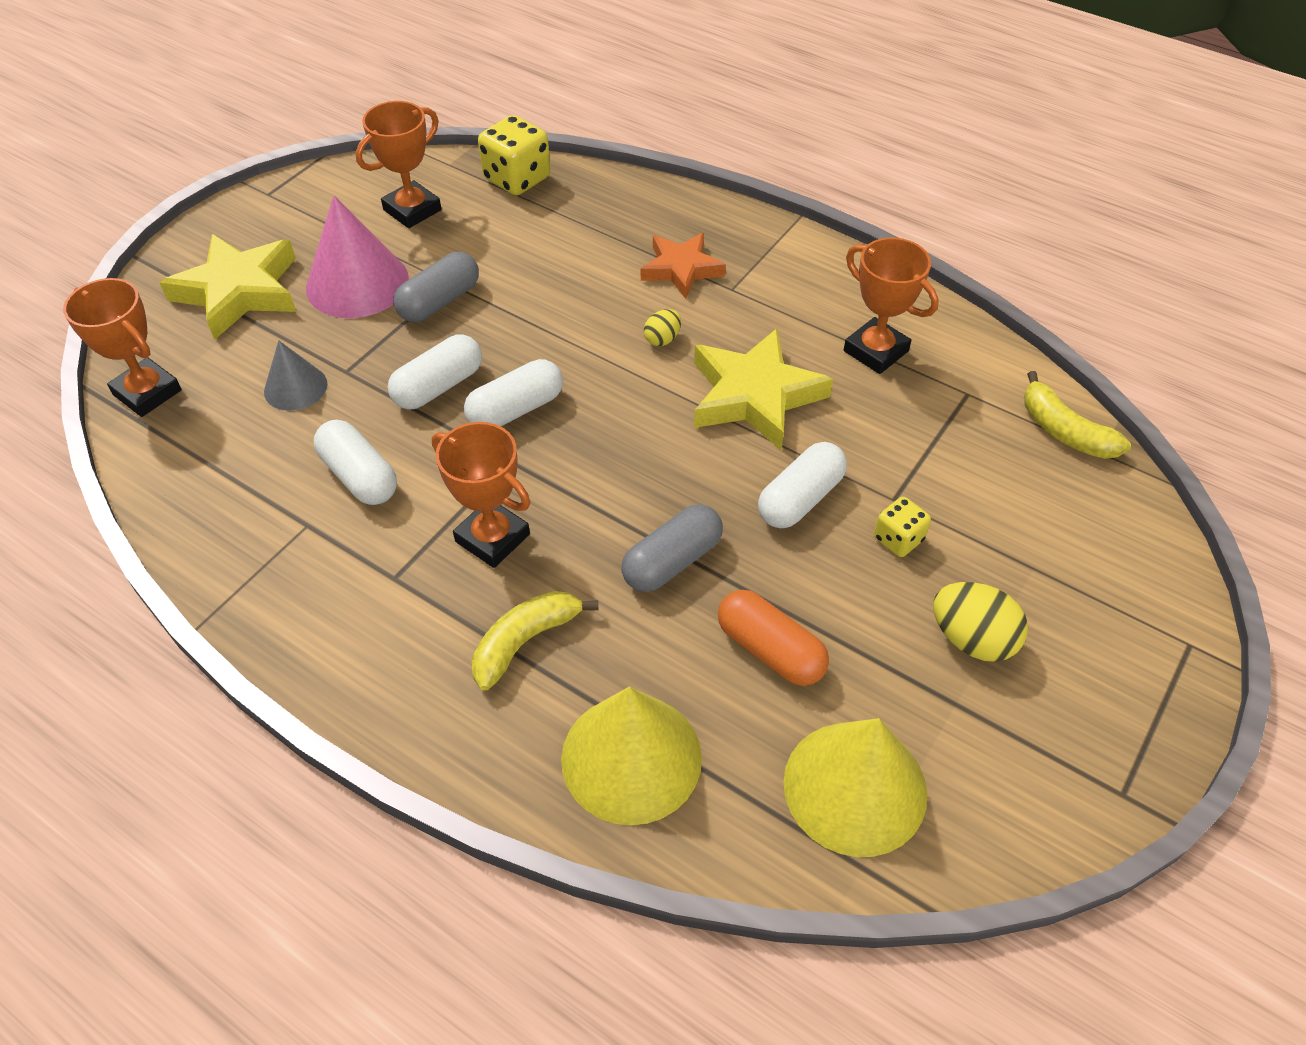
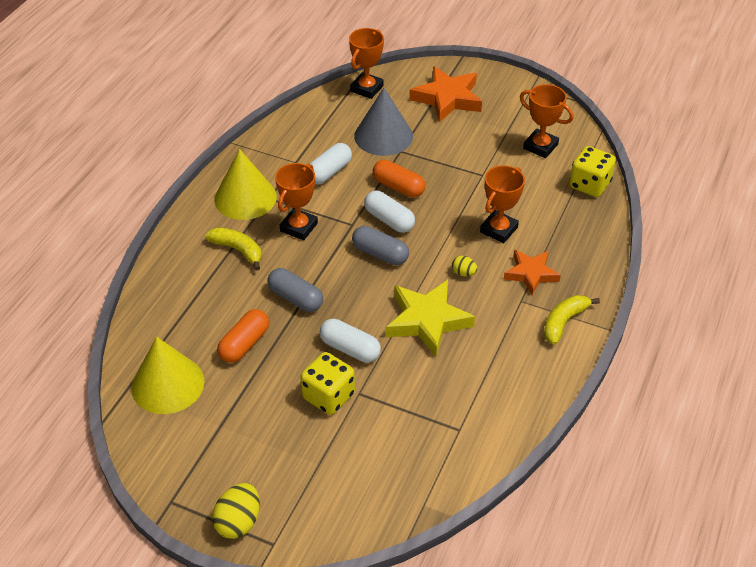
camera: 80 degrees right, 5 degrees down
(239, 291) = (447, 98): yellow star -> orange star
(295, 387) = (383, 136): grey cone -> grey cone, size x1.77
(357, 283) = (469, 139): pink cone -> none
(439, 301) = (465, 174): grey capsule -> grey capsule (380, 254)
(439, 386) = (398, 187): white capsule -> orange capsule
(631, 757) = (178, 298): yellow cone -> yellow cone (245, 198)
(876, 351) = (485, 378): orange trophy -> orange trophy (499, 230)
(898, 539) = (328, 396): yellow dice -> yellow dice, size x1.74
(971, 639) = (262, 432): yellow egg -> yellow egg (238, 522)
(1064, 431) = (437, 484): yellow banana -> yellow banana (563, 322)

